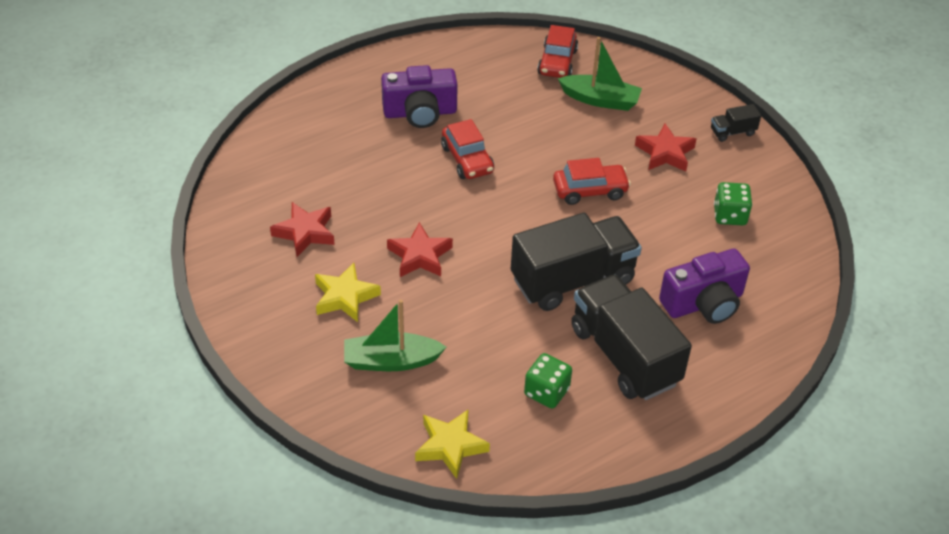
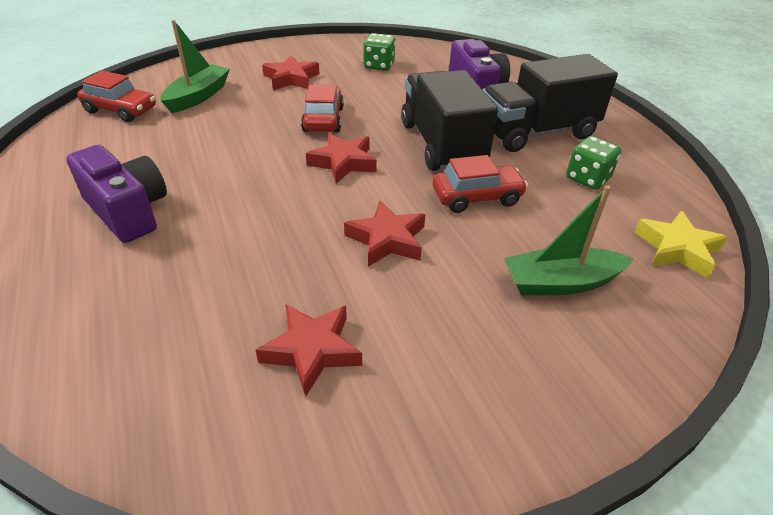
camera: 80 degrees left, 5 degrees down
(345, 297) = (450, 316): yellow star -> none
(391, 361) = (560, 283): green boat -> green boat turned 75 degrees clockwise
(420, 113) = (128, 211): purple camera -> purple camera turned 45 degrees counterclockwise
(467, 159) = (237, 185): red car -> red car (477, 197)
(519, 215) = (343, 162): none -> red star
(732, 132) = (282, 49): black truck -> none

